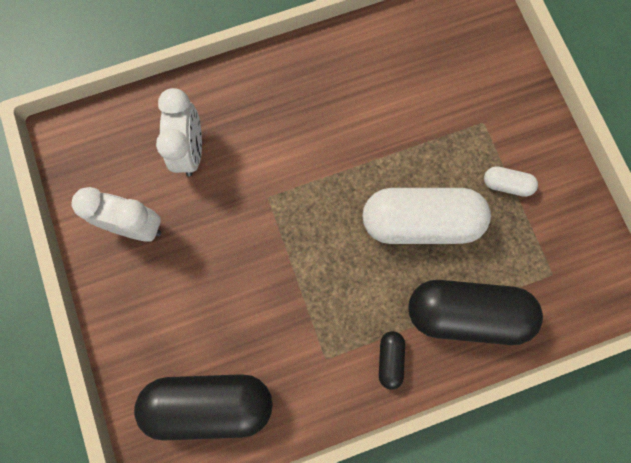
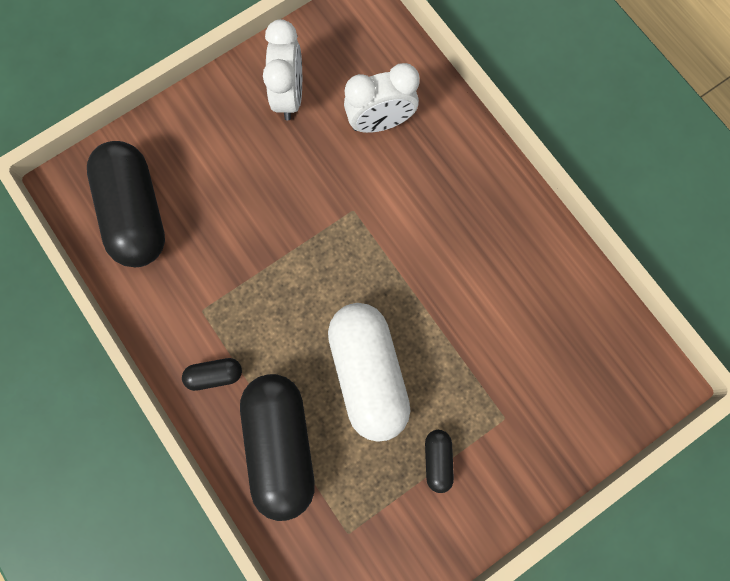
camera: 75 degrees right, 0 degrees up
(506, 185) = (437, 460): white capsule -> black capsule

